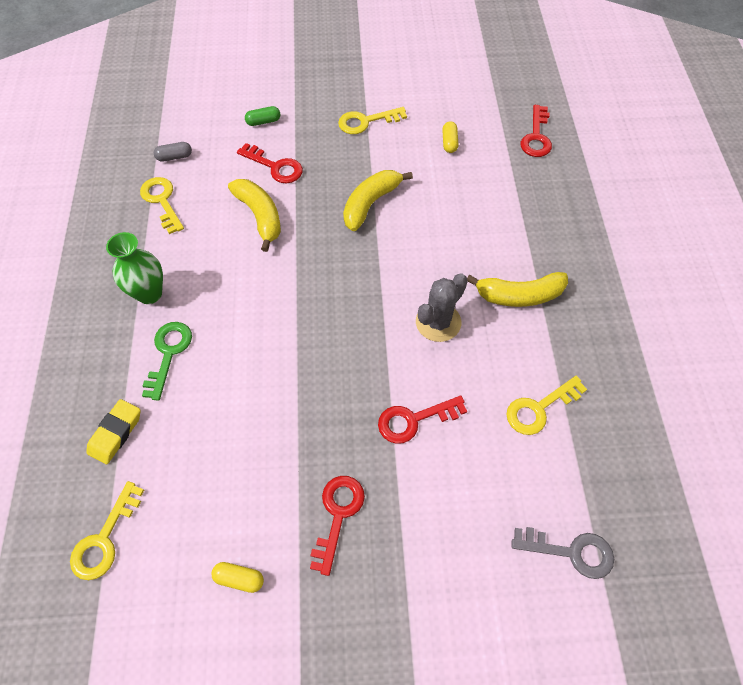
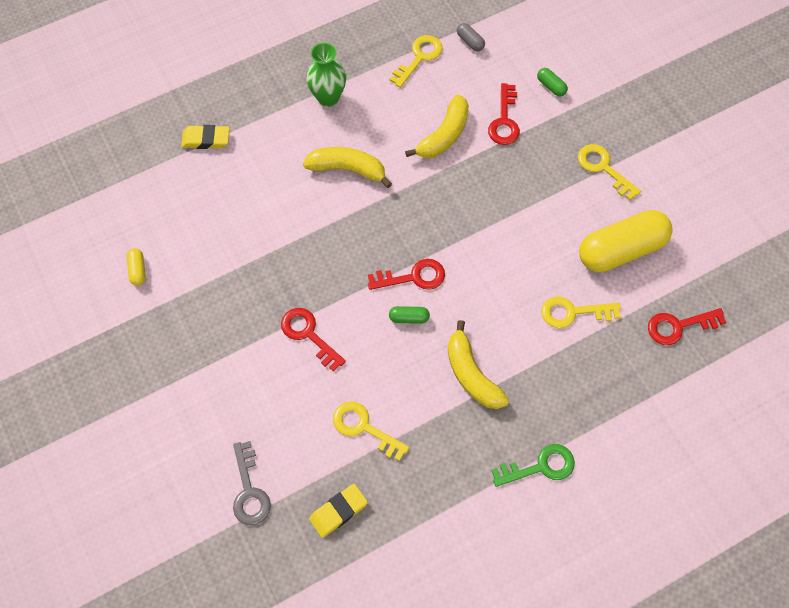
camera: 65 degrees right, 5 degrees up
(105, 538) = (131, 175): yellow key -> yellow key (573, 312)
(168, 354) = (283, 138): green key -> green key (540, 466)
(337, 515) = (208, 312): red key -> red key (413, 277)
(371, 203) = (507, 213): yellow banana -> yellow banana (348, 169)
(438, 322) = (409, 318): grey cactus -> green capsule
(449, 142) = (621, 250): yellow capsule -> yellow capsule, size x2.48
(622, 468) = (338, 511): none -> yellow eraser

